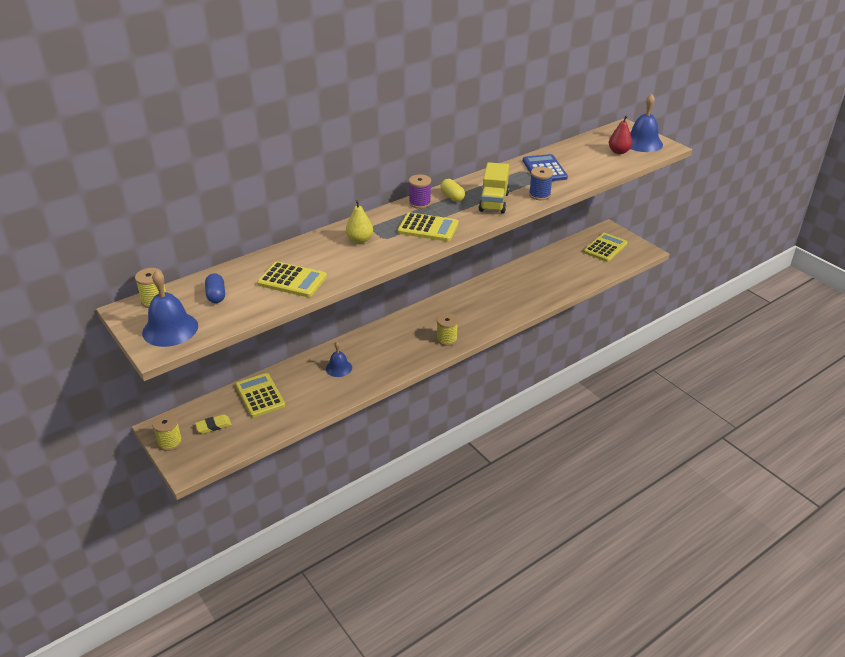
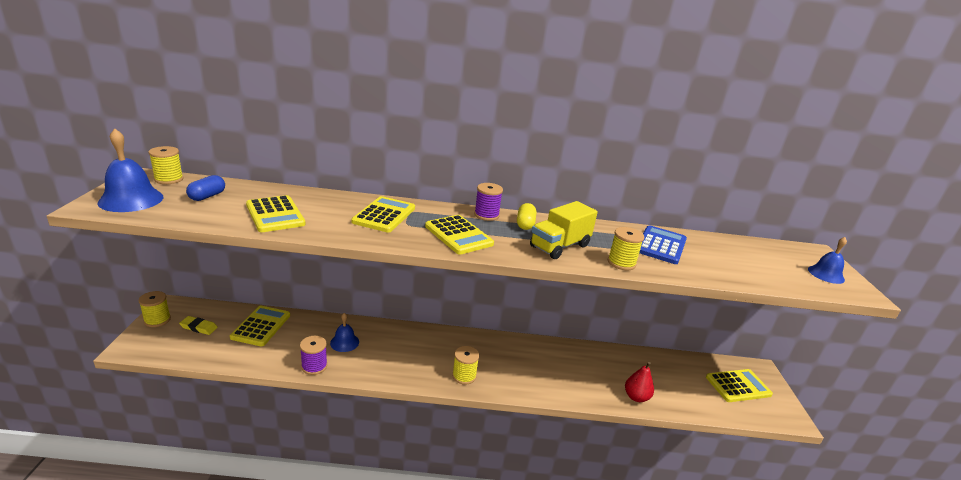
camera: 35 degrees right, 10 degrees down
(343, 394) = (314, 366): none -> purple spool
(359, 240) = (384, 215): yellow pear -> yellow calculator
(539, 195) = (621, 263): blue spool -> yellow spool
(619, 152) = (780, 269): red pear -> red pear (636, 397)
(642, 143) = (826, 274): blue bell -> blue bell, size x0.61

